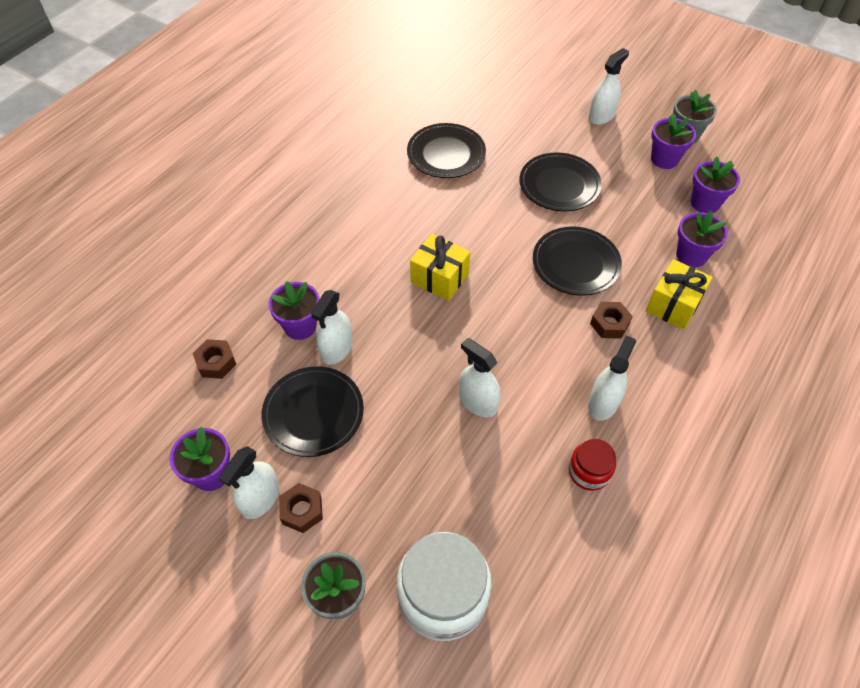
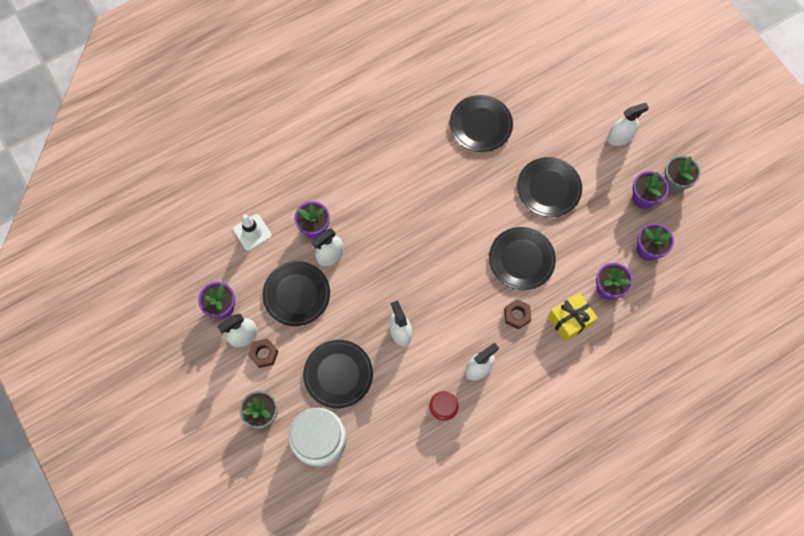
camera: 25 degrees right, 15 degrees up
(216, 362) = (252, 232): brown nut -> white traffic cone
(423, 491) = (338, 374): none -> black plate
(439, 278) = (422, 230): yellow gift -> none

